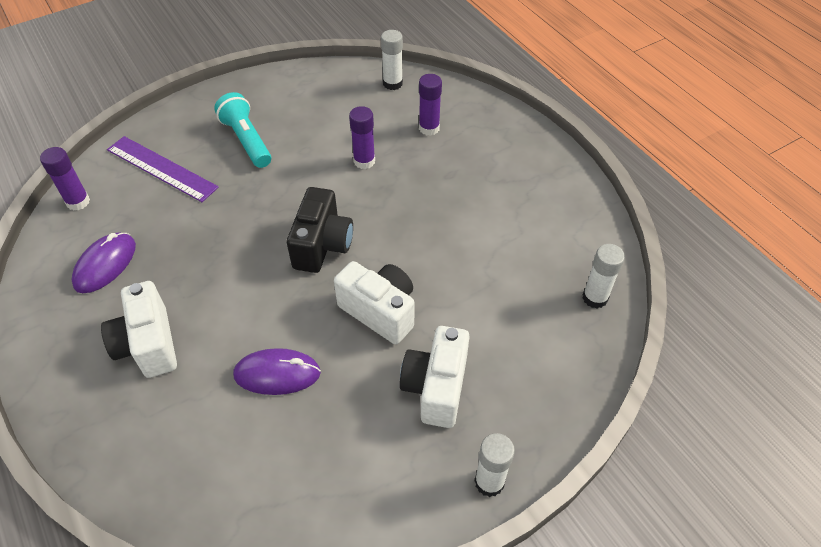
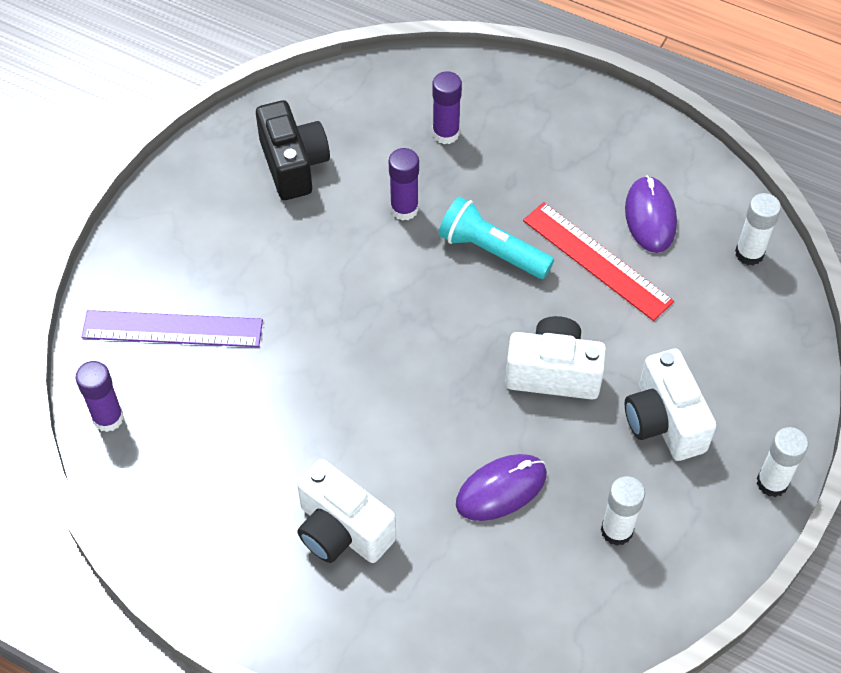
camera: 30 degrees left, 5 degrees up
(105, 265) = (213, 473): purple mouse -> purple mouse (650, 217)
(247, 140) = (245, 245): turquoise flashlight -> turquoise flashlight (492, 251)
(322, 245) = (437, 331): black camera -> black camera (293, 165)
(392, 83) = (359, 92): white glue stick -> white glue stick (616, 530)
(471, 251) = (596, 261): none -> red ruler

